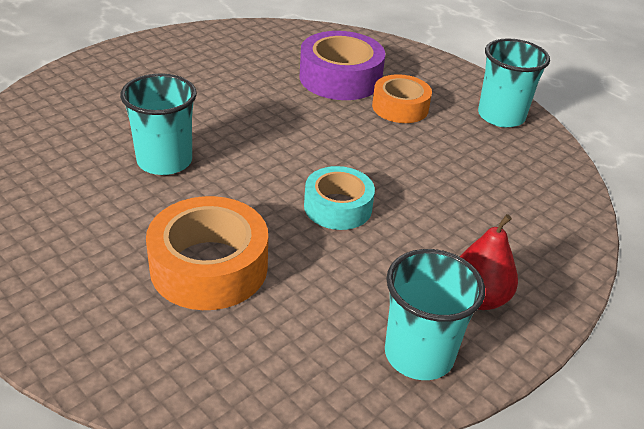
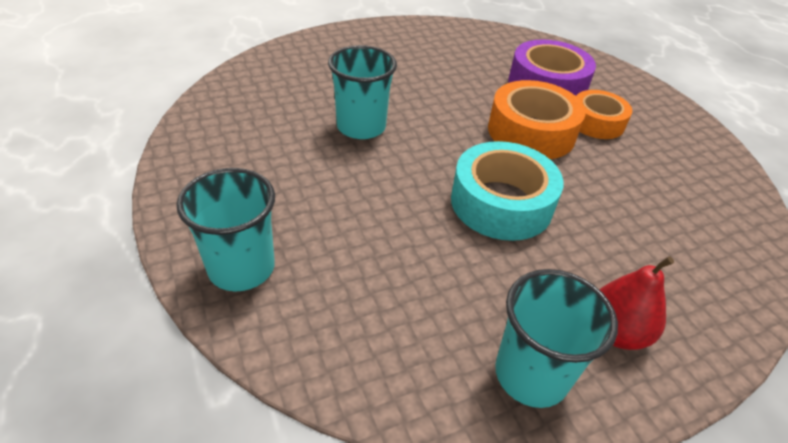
camera: 20 degrees right, 5 degrees up
(209, 267) = (360, 230): orange tape -> orange tape (531, 132)
(338, 207) = (501, 203): turquoise tape -> turquoise tape, size x1.53
(501, 116) = (699, 151): turquoise cup -> turquoise cup (241, 268)

